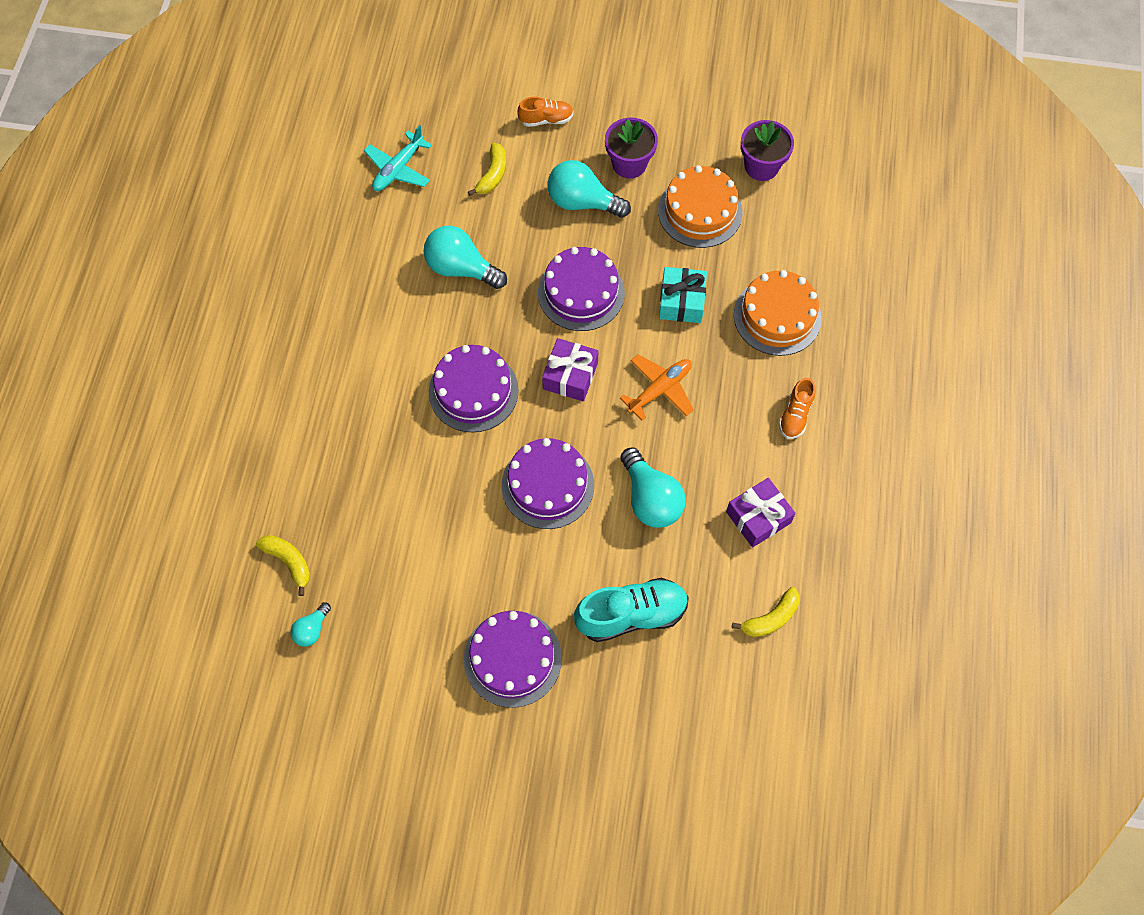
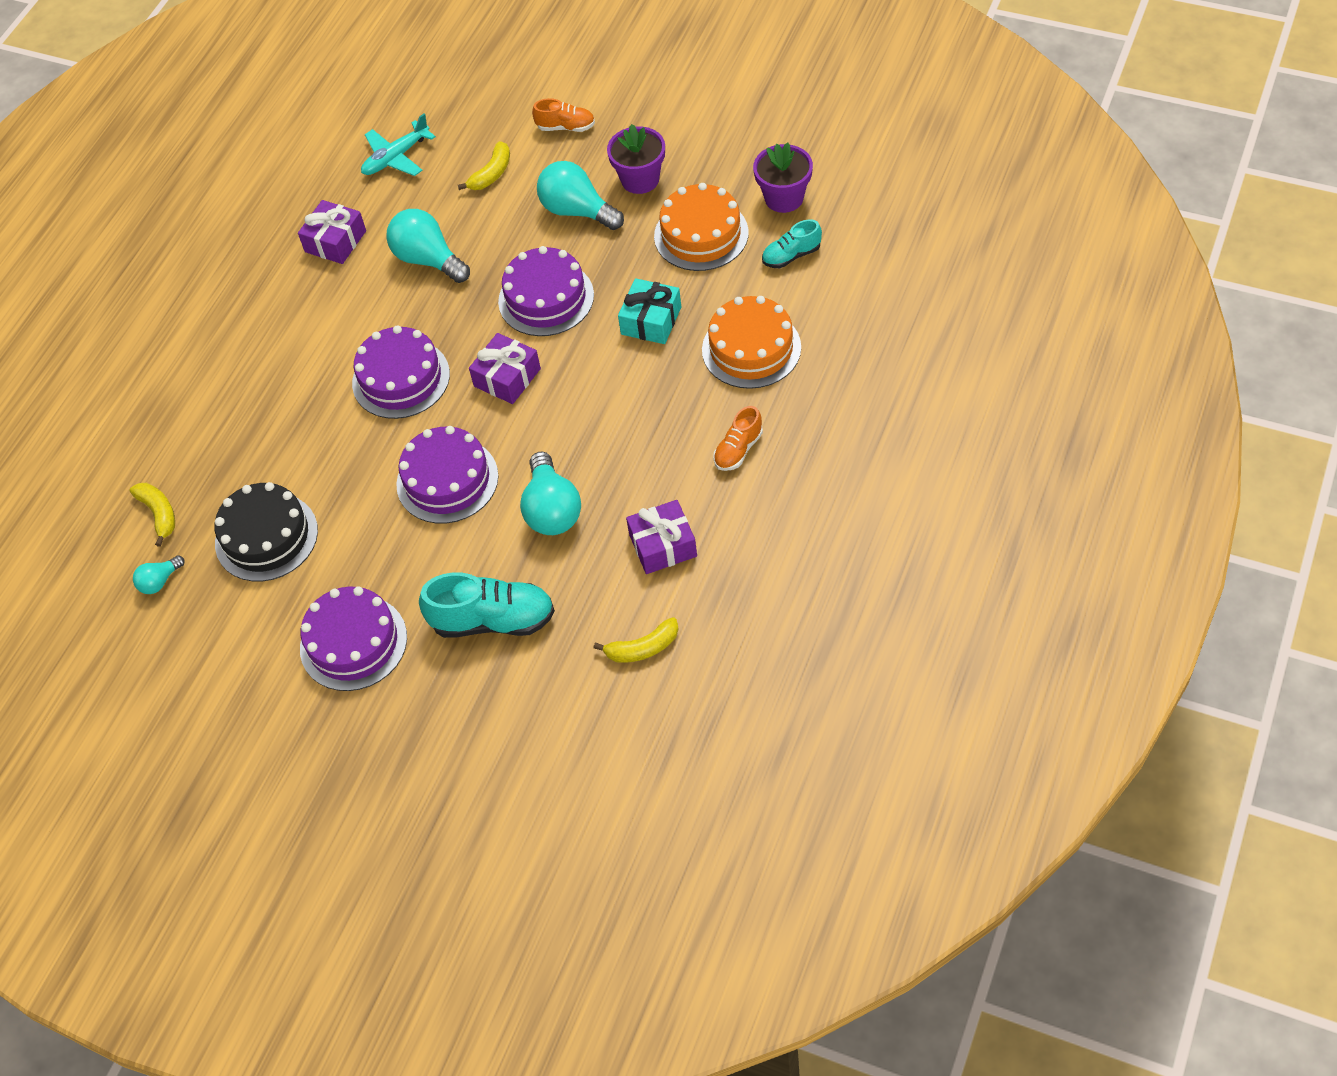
camera: 20 degrees right, 10 degrees down
(368, 261) = (335, 241): none -> purple gift
(398, 568) = (266, 537): none -> black cake
(660, 389) = (598, 404): orange plane -> none
(784, 222) = (791, 256): none -> turquoise shoe

